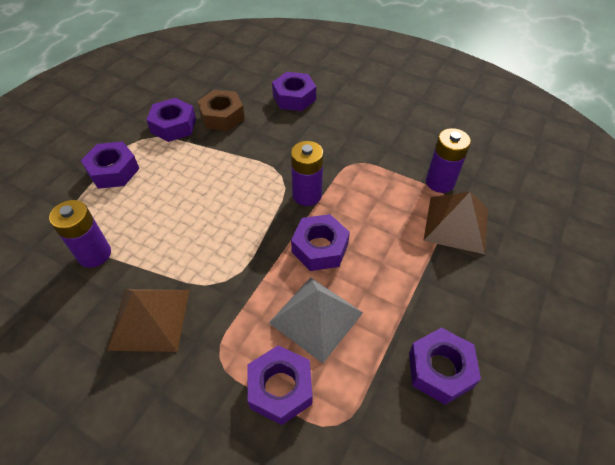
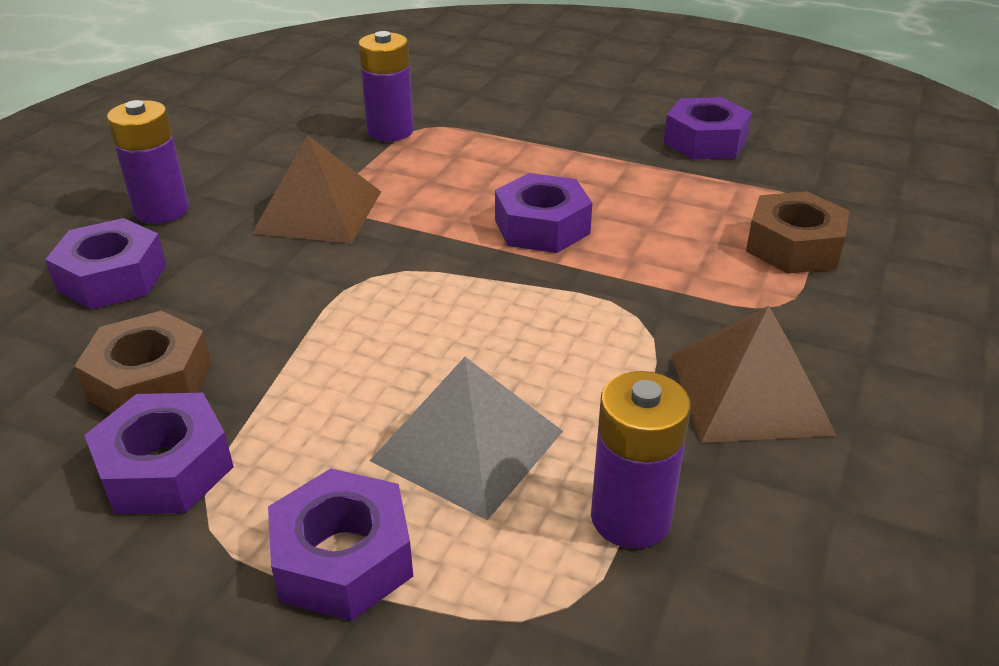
camera: 95 degrees left, 15 degrees down
(280, 388) = (793, 246): purple nut -> brown nut
(307, 195) = (423, 245): purple battery -> purple battery (162, 210)
(316, 317) = (671, 224): grey pyramid -> grey pyramid (467, 445)
(456, 224) = (474, 123): brown pyramid -> brown pyramid (318, 212)

